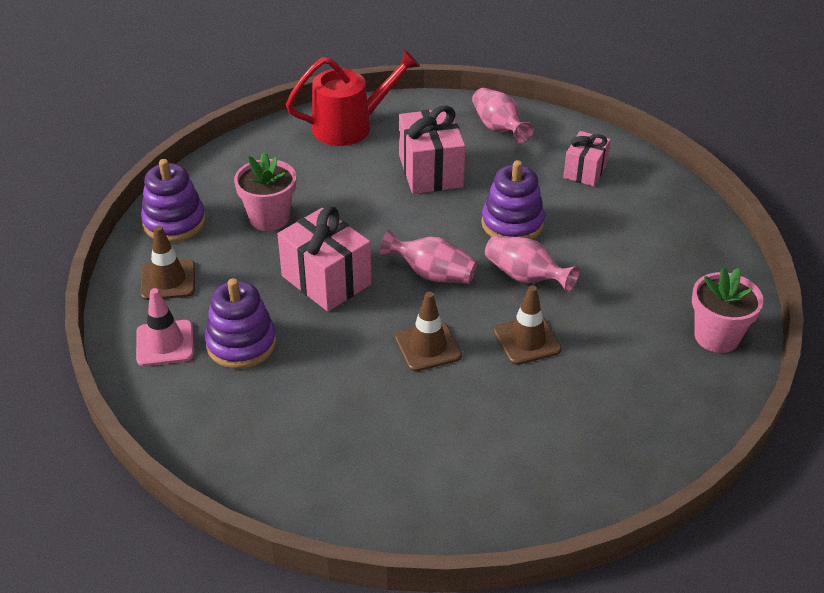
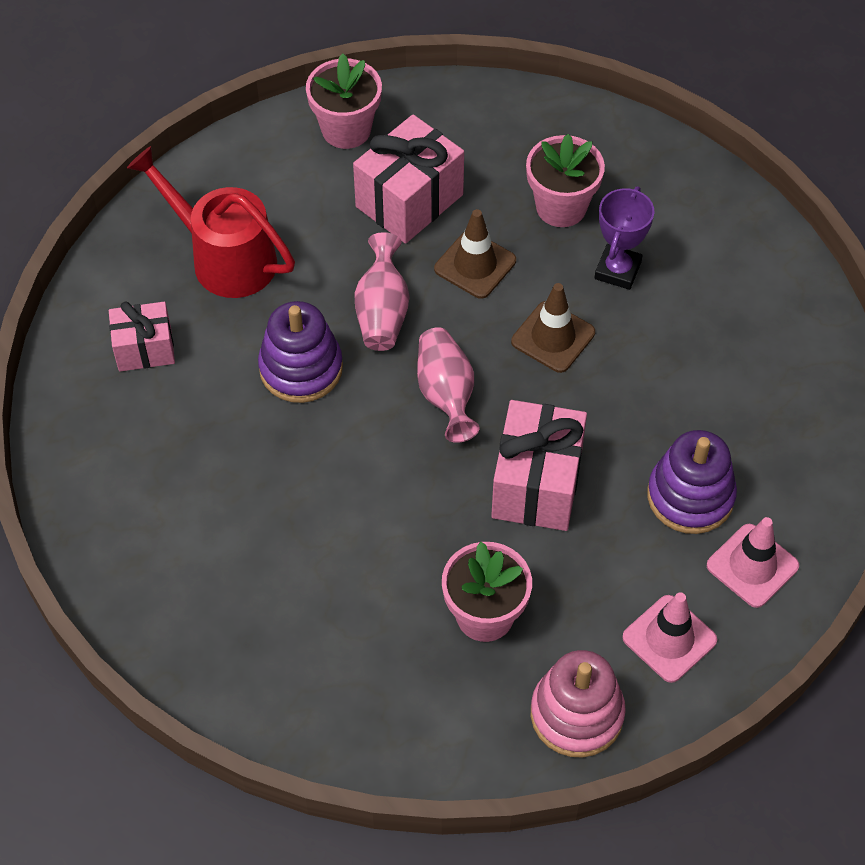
camera: 125 degrees left, 15 degrees up
(168, 280) = (669, 639): brown traffic cone -> pink traffic cone
(174, 222) = (576, 714): purple stacking toy -> pink stacking toy
(350, 126) = (230, 655): red watering can -> red watering can (224, 257)
(430, 171) = (262, 503): pink gift -> pink gift (409, 200)
(454, 414) = (617, 270): none -> purple trophy
(498, 128) = (112, 483): pink vase -> none
(543, 416) = (561, 207): none -> pink flower pot

